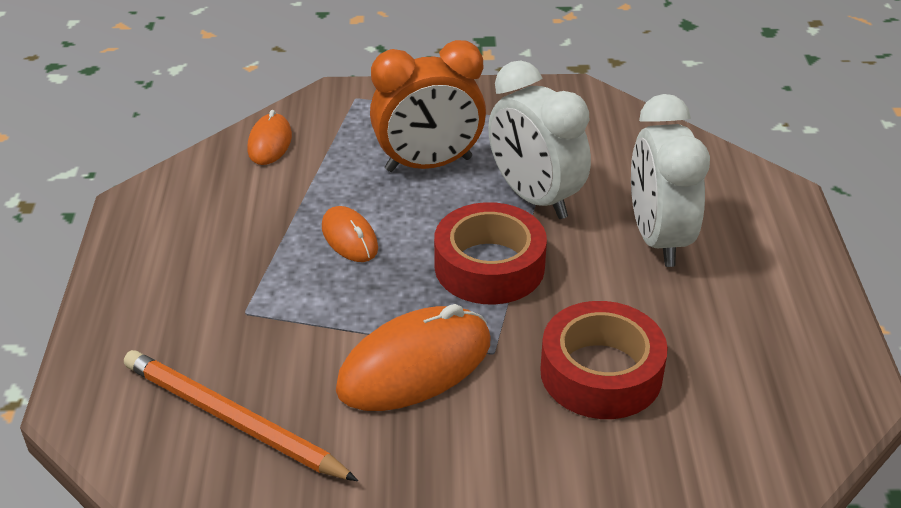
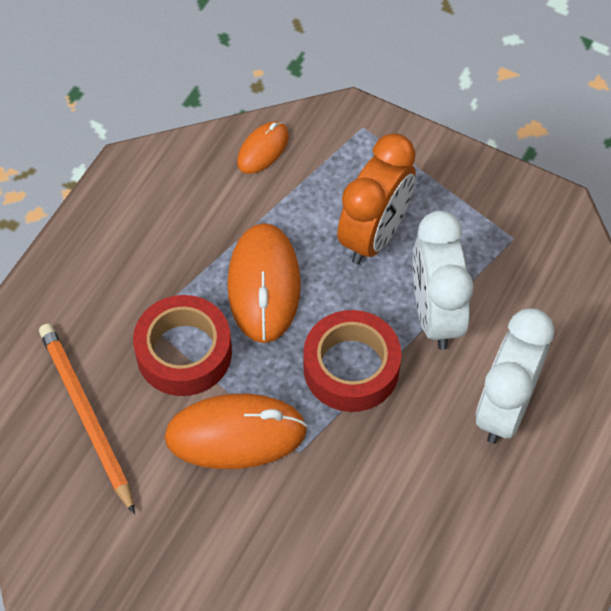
camera: 30 degrees right, 20 degrees up
(349, 238) = (264, 285): orange mouse -> orange mouse, size x1.82
(428, 164) = (374, 235): orange clock -> orange clock turned 75 degrees counterclockwise
(601, 373) = (364, 512): red tape -> red tape (184, 352)

